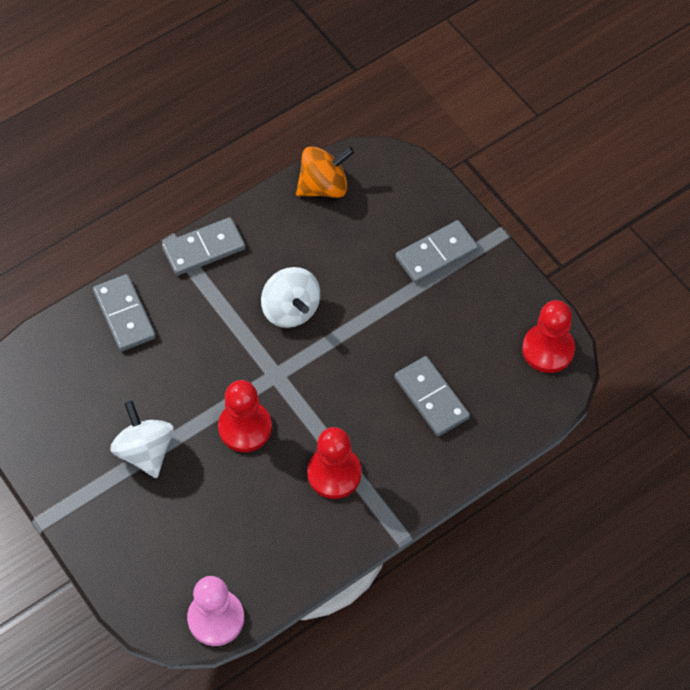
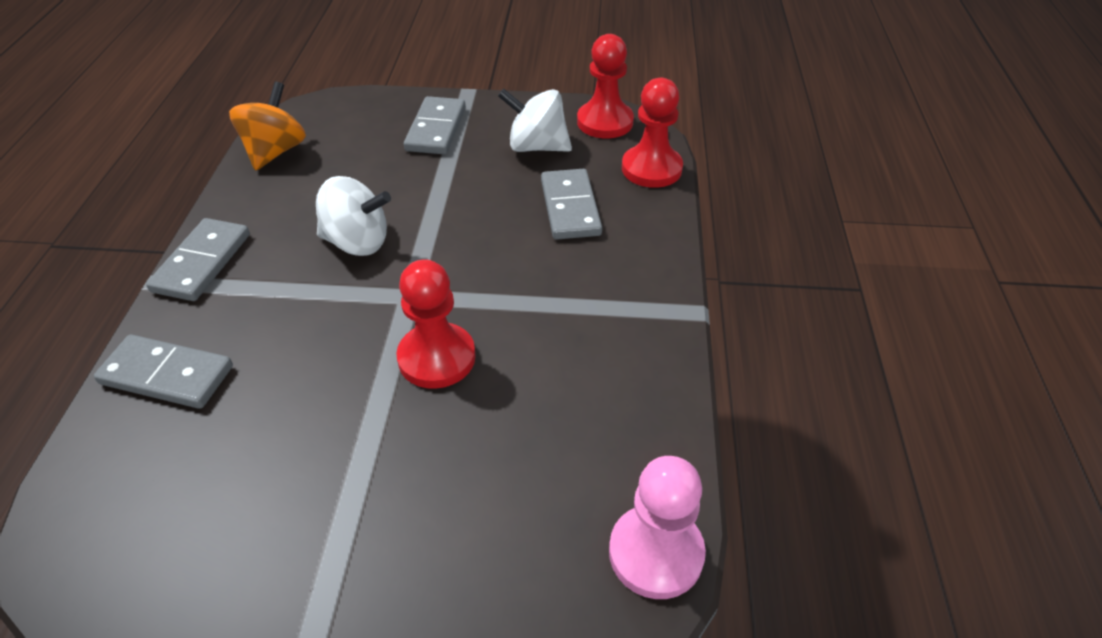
camera: 50 degrees left, 15 degrees down
(145, 451) = (350, 473): white spinning top -> white spinning top (536, 147)
(334, 473) = (574, 319): red pawn -> red pawn (651, 169)
(431, 398) = (570, 207): grey domino -> grey domino turned 75 degrees clockwise

